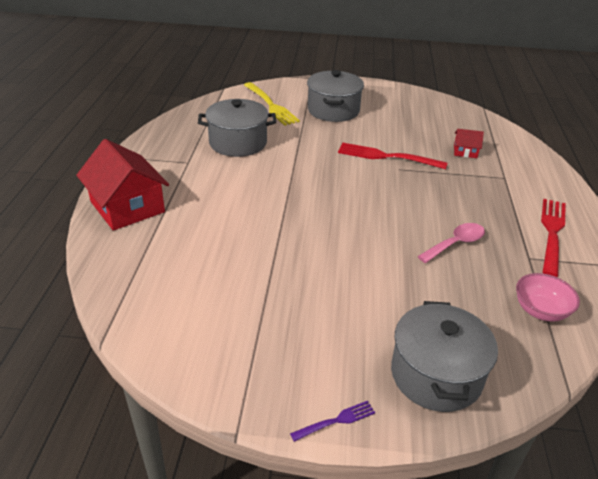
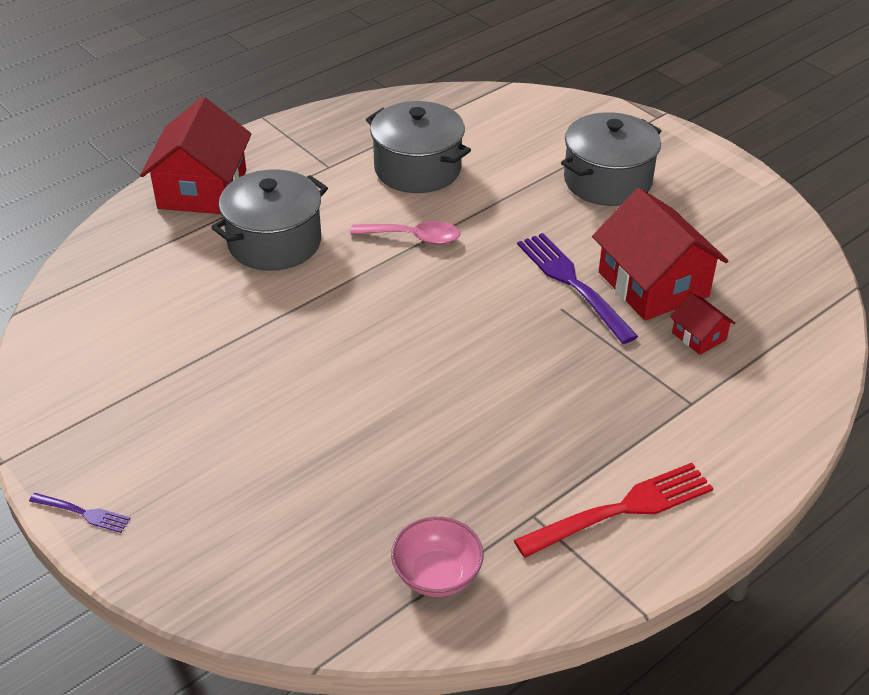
camera: 45 degrees right, 5 degrees up
(271, 105) = (534, 134): yellow fork -> none
(387, 157) = (573, 284): red fork -> purple fork
(417, 141) = (653, 284): none -> red house
(436, 375) = (223, 546): grey pot -> grey pot (274, 242)
(455, 243) = (471, 439): pink spoon -> pink spoon (414, 237)

